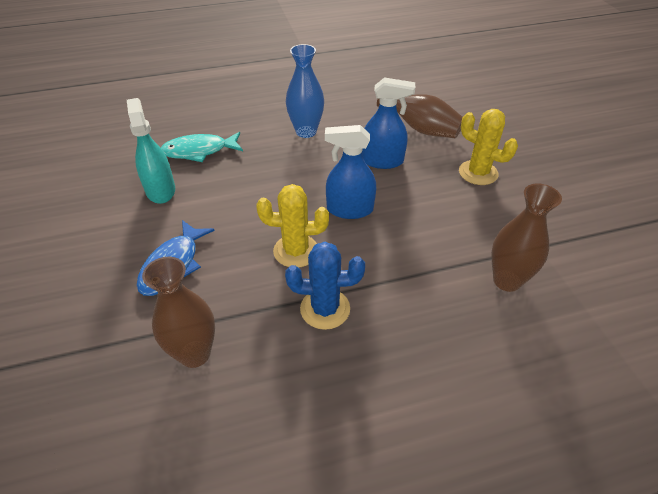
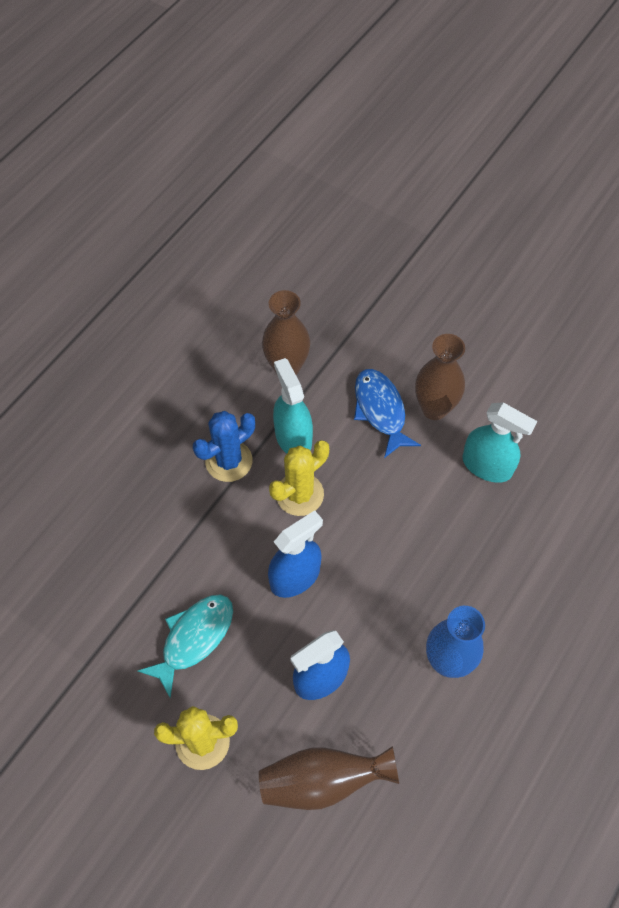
camera: 140 degrees right, 15 degrees up
(199, 151) = (518, 539): turquoise fish -> turquoise fish (194, 638)
(257, 291) = (293, 437): none -> turquoise spray bottle
(507, 280) = (98, 597): brown vase -> brown vase (434, 408)

